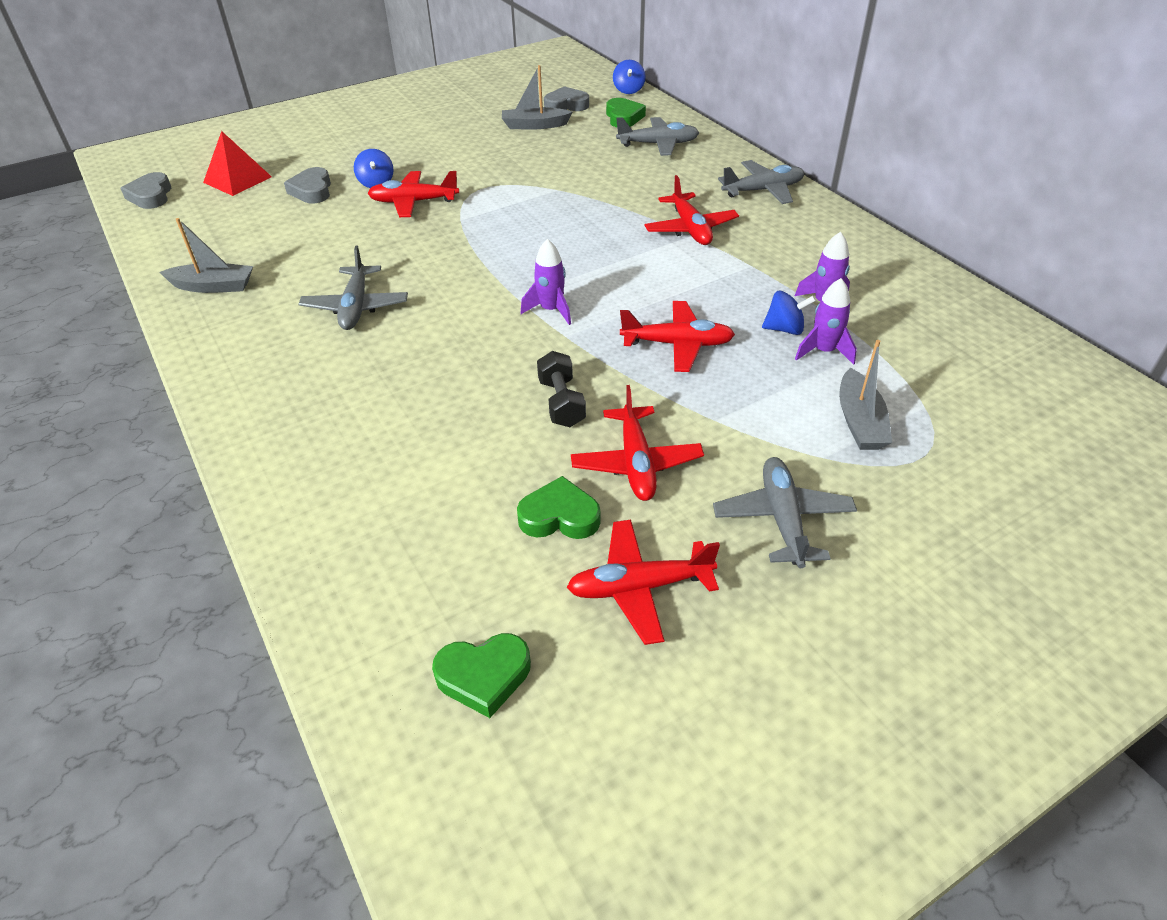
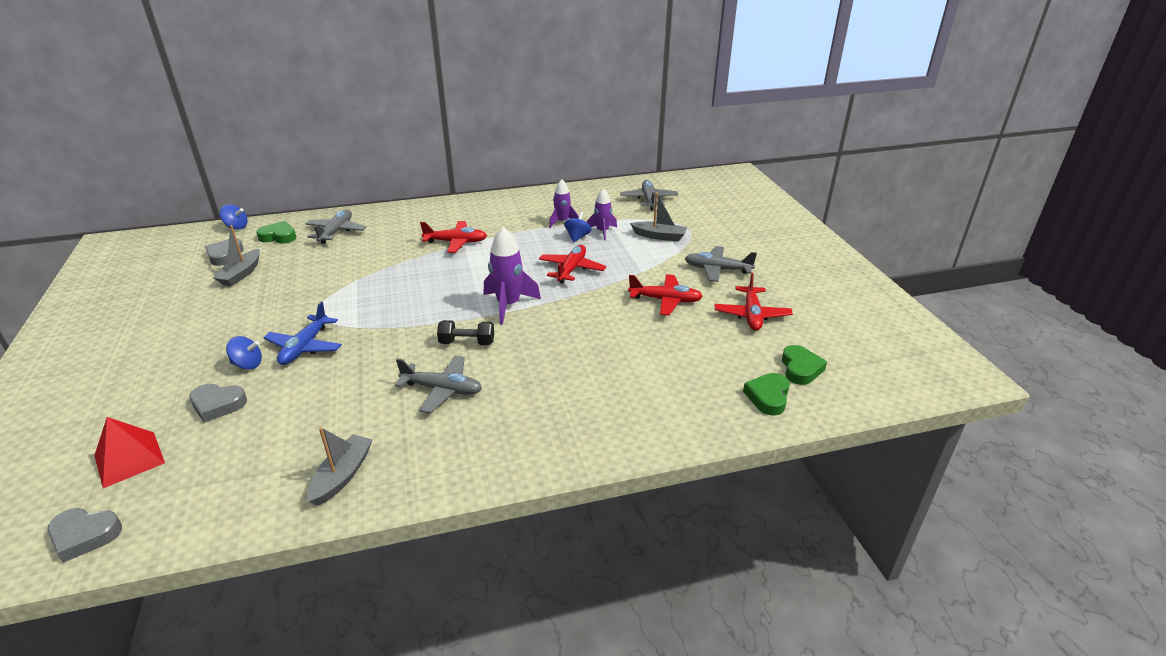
camera: 75 degrees left, 10 degrees down
(413, 202) = (305, 347): red plane -> blue plane
(551, 310) = (508, 305): purple rocket -> purple rocket, size x1.57
(559, 516) = (698, 330): green heart -> green heart (768, 397)
(561, 403) = (604, 315): black dumbbell -> black dumbbell (467, 343)
(763, 190) = (434, 212): grey plane -> grey plane (649, 200)

